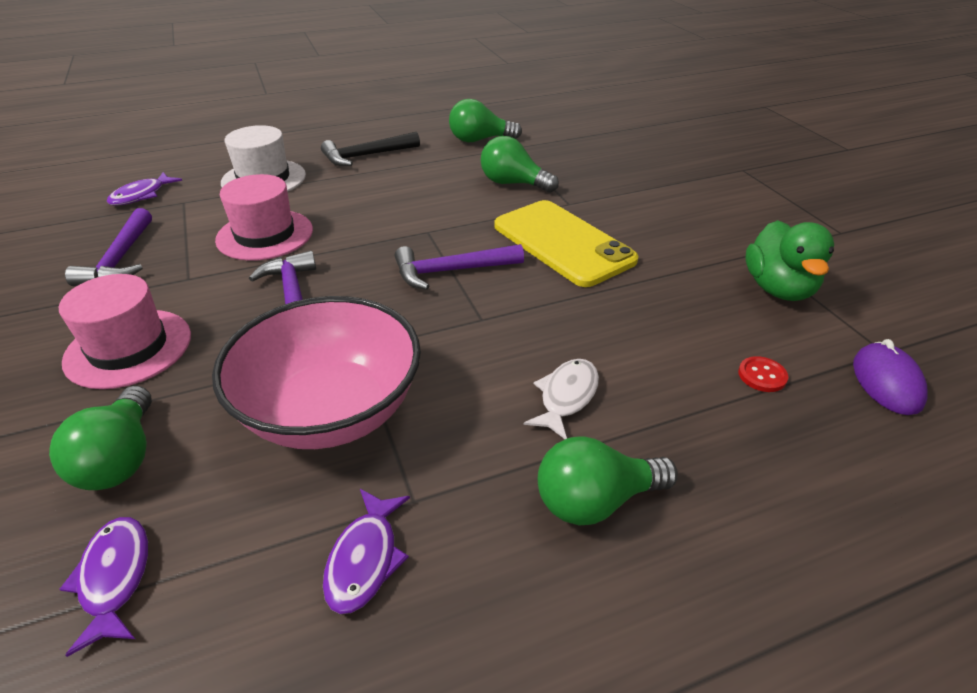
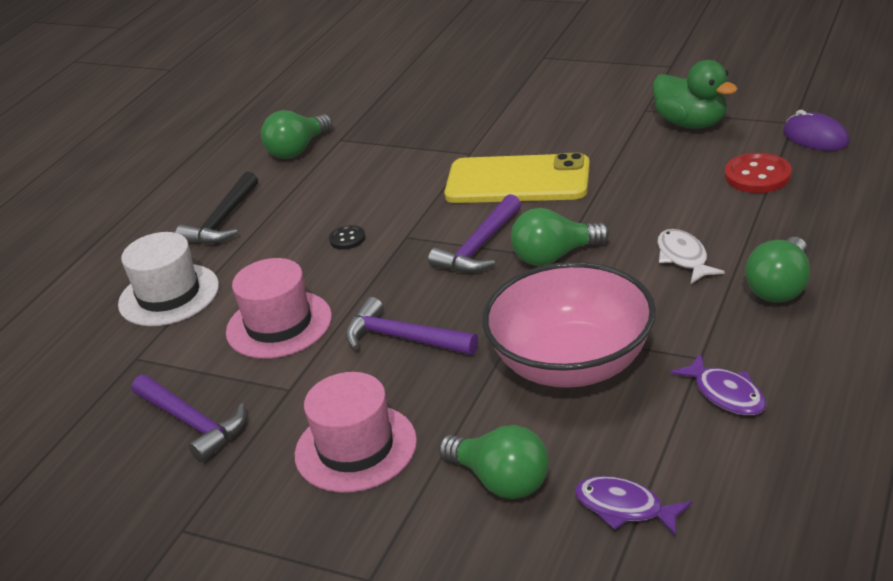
camera: 40 degrees left, 5 degrees down
(141, 195) = (76, 382): purple fish -> none
(397, 209) = (347, 239): none -> black button
(513, 183) = (399, 165): green light bulb -> green light bulb (554, 256)
(762, 375) = (757, 175): red button -> red button, size x1.77

